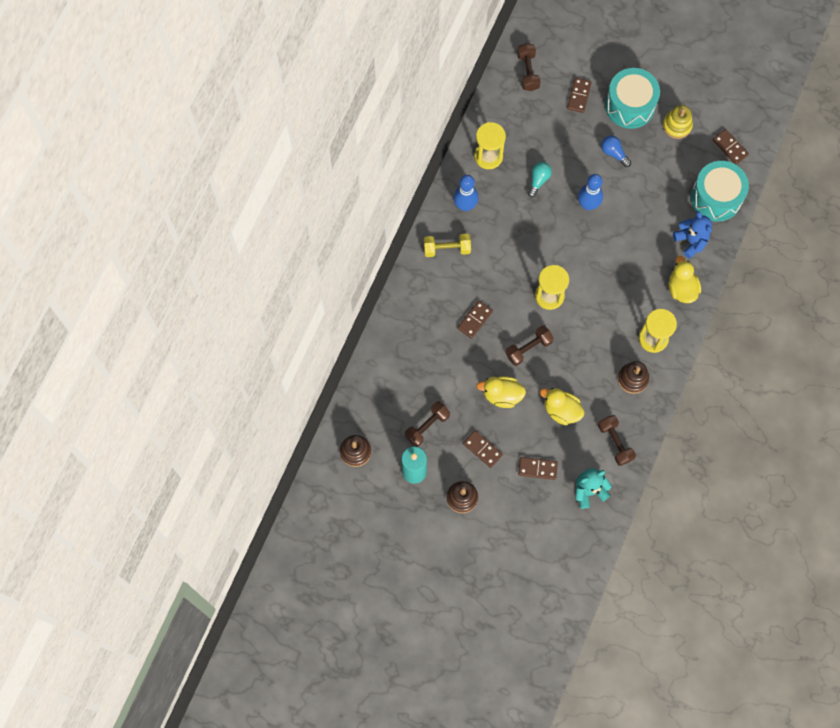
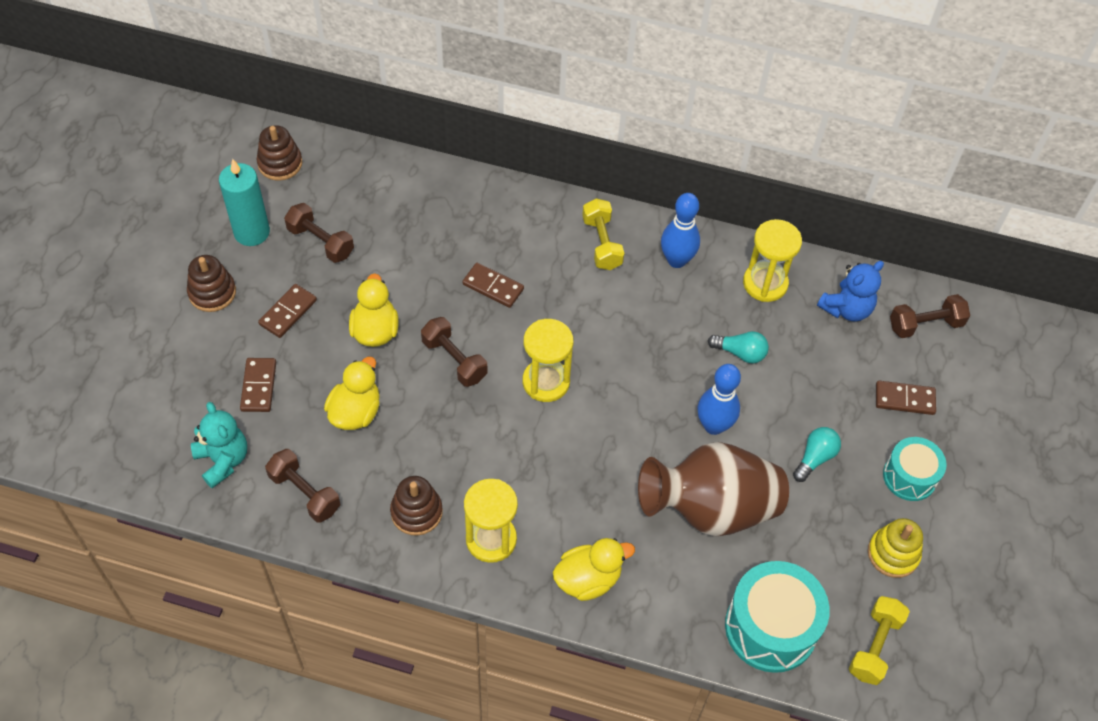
camera: 80 degrees right, 15 degrees down
(614, 153) = (815, 458): blue light bulb -> turquoise light bulb
(615, 442) = (305, 493): brown dumbbell -> brown dumbbell turned 75 degrees clockwise
(630, 105) = (909, 476): turquoise drum -> turquoise drum, size x0.62
(642, 216) = (711, 508): none -> brown vase
(691, 241) = (679, 590): blue teddy bear -> blue teddy bear (846, 309)
(730, 147) = (874, 646): brown domino -> yellow dumbbell

